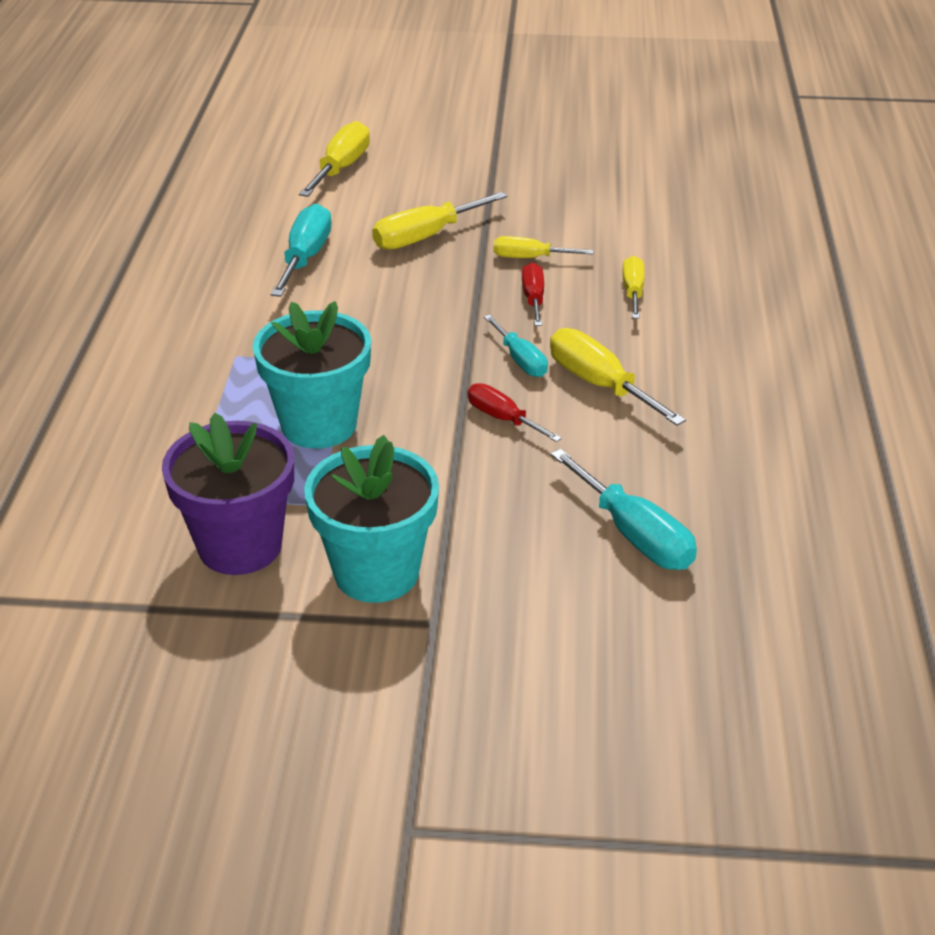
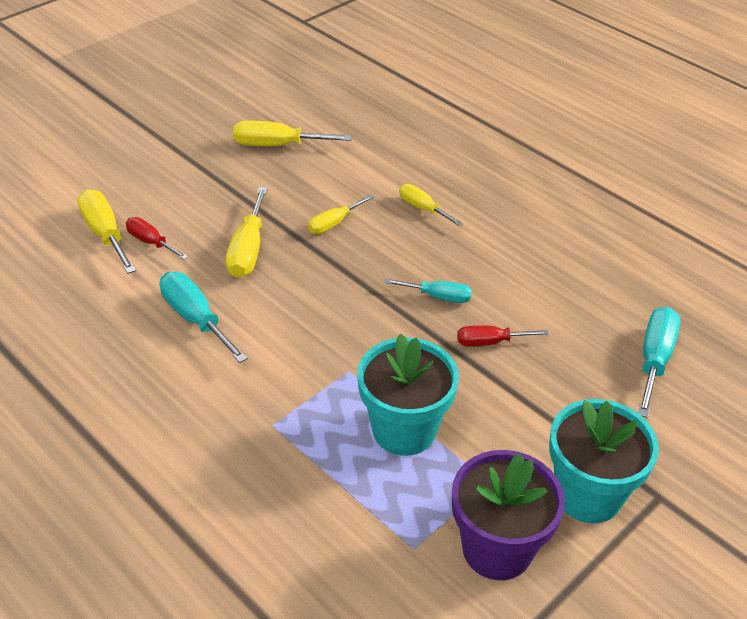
camera: 50 degrees left, 5 degrees up
(533, 298) = (380, 250): red screwdriver -> red screwdriver (151, 242)
(599, 384) = (500, 281): yellow screwdriver -> yellow screwdriver (277, 145)
(634, 535) = (654, 360): turquoise screwdriver -> turquoise screwdriver turned 75 degrees counterclockwise

